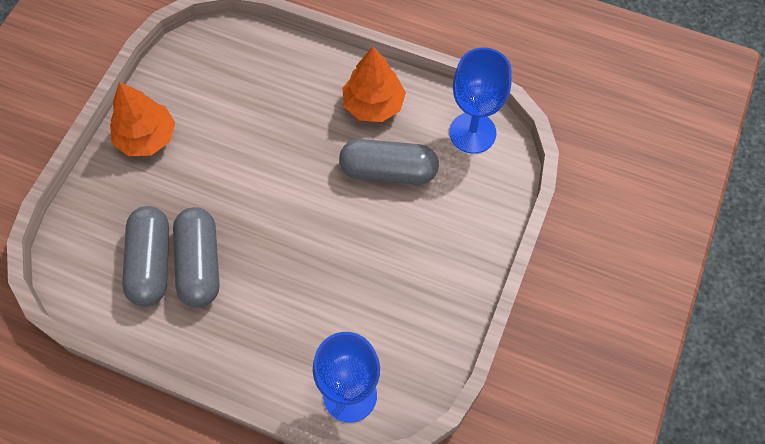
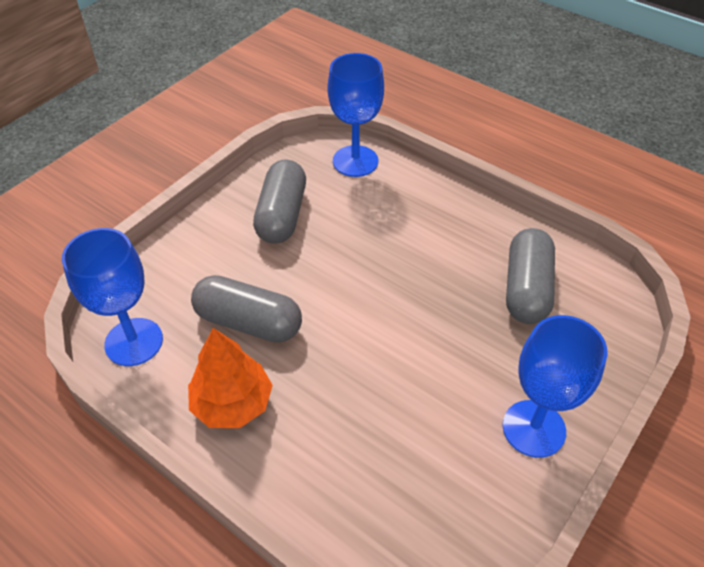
camera: 165 degrees left, 15 degrees down
(146, 137) = (534, 428): orange tree -> blue goblet
(199, 264) = (475, 277): grey capsule -> grey capsule (282, 215)

